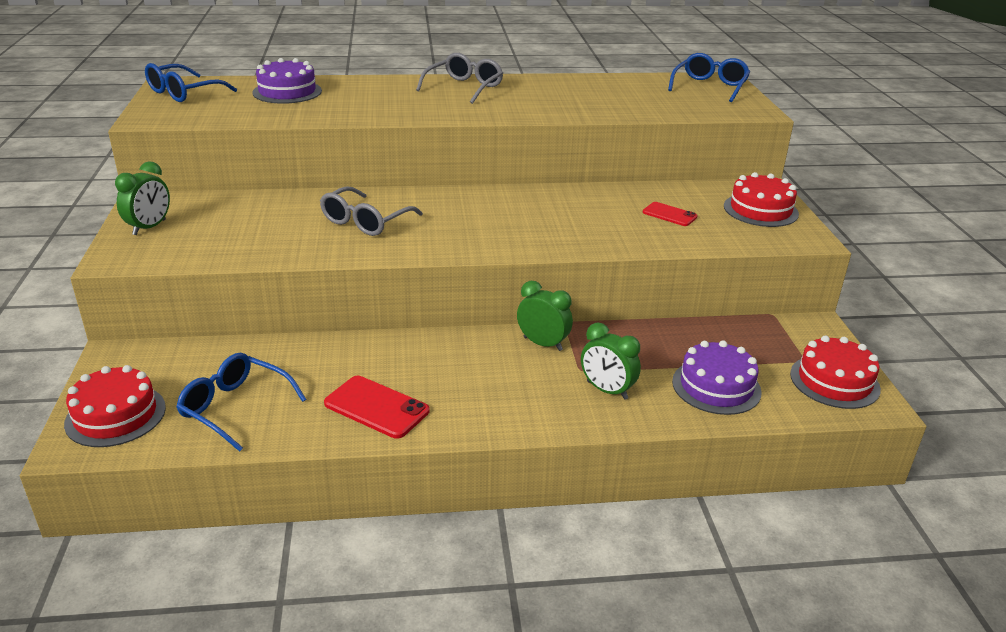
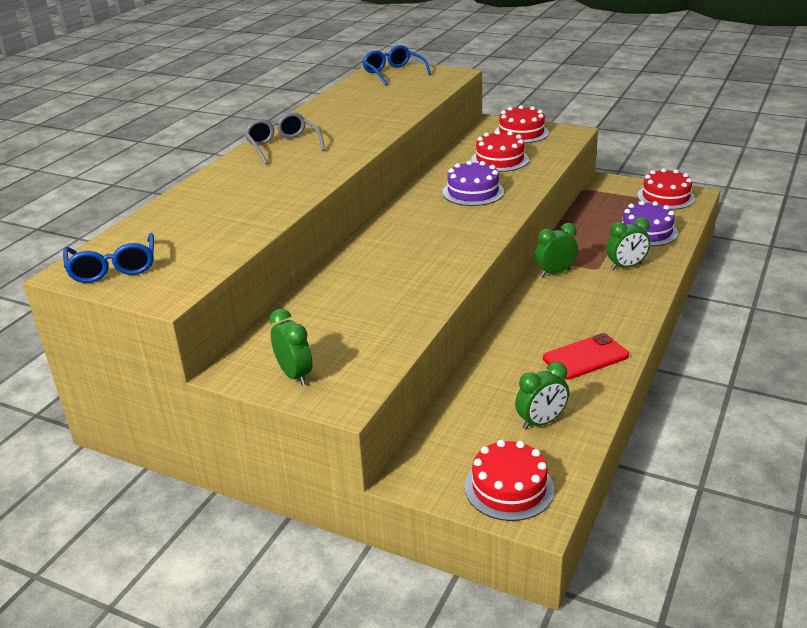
camera: 55 degrees left, 0 degrees up
(235, 407) = (541, 422): blue glasses -> green clock
(287, 92) = (186, 217): purple cake -> purple cake (473, 192)
(365, 222) = (395, 268): grey glasses -> none
(669, 214) = (500, 160): red phone -> red cake

